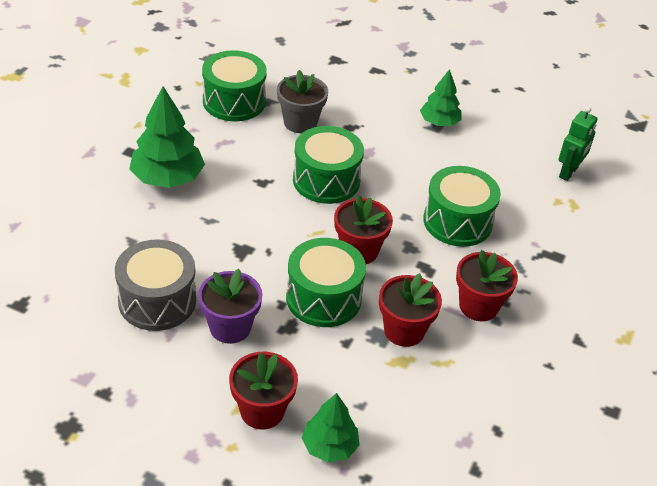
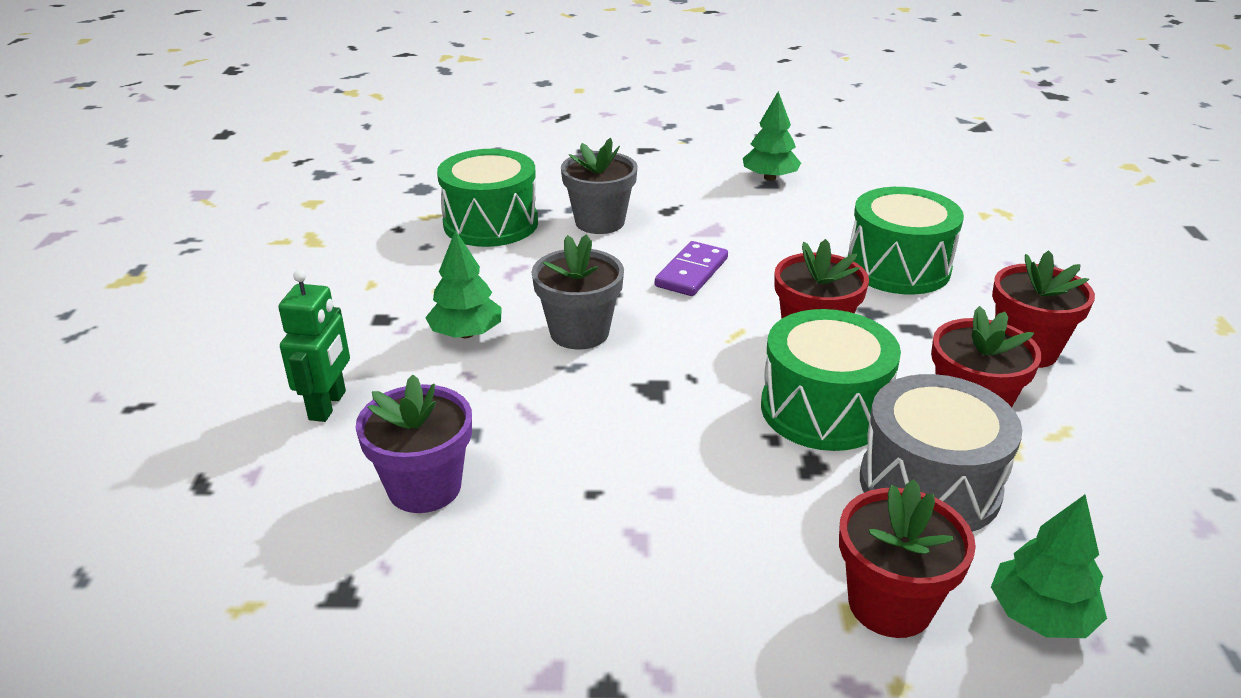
camera: 20 degrees left, 10 degrees down
(157, 301) = (581, 501): grey drum -> grey drum (929, 485)
(167, 178) = (466, 333): green tree -> green tree, size x0.62
(229, 199) = (579, 332): none -> grey flower pot
(230, 327) = (728, 498): purple flower pot -> purple flower pot (424, 487)
(326, 180) = (692, 272): green drum -> purple domino
(568, 172) = (963, 185): green robot -> green robot (328, 405)

